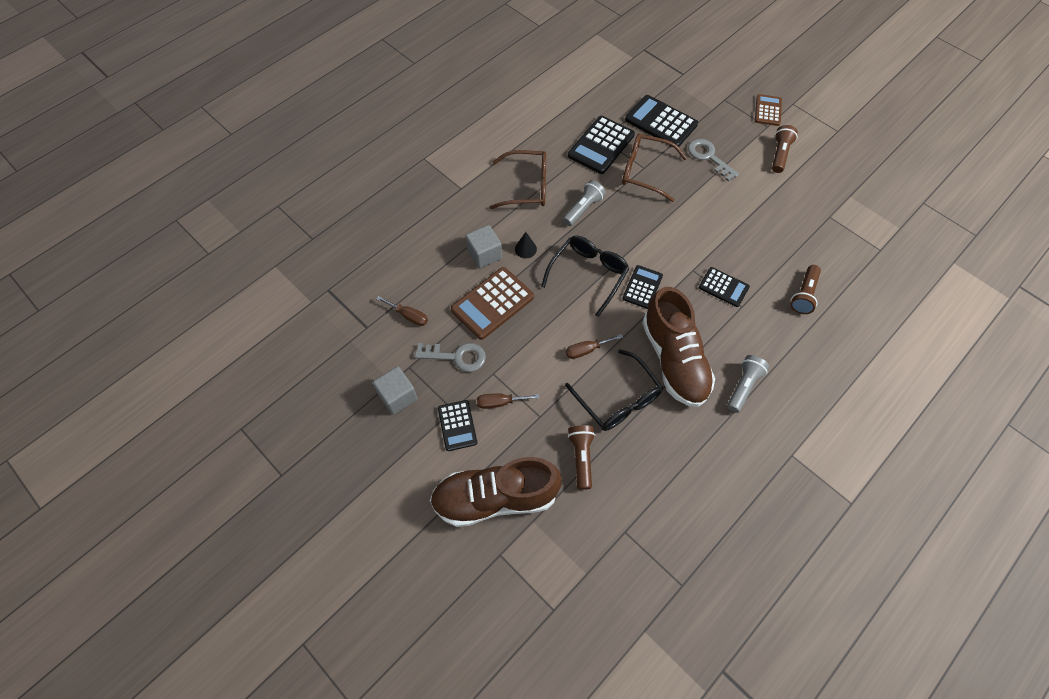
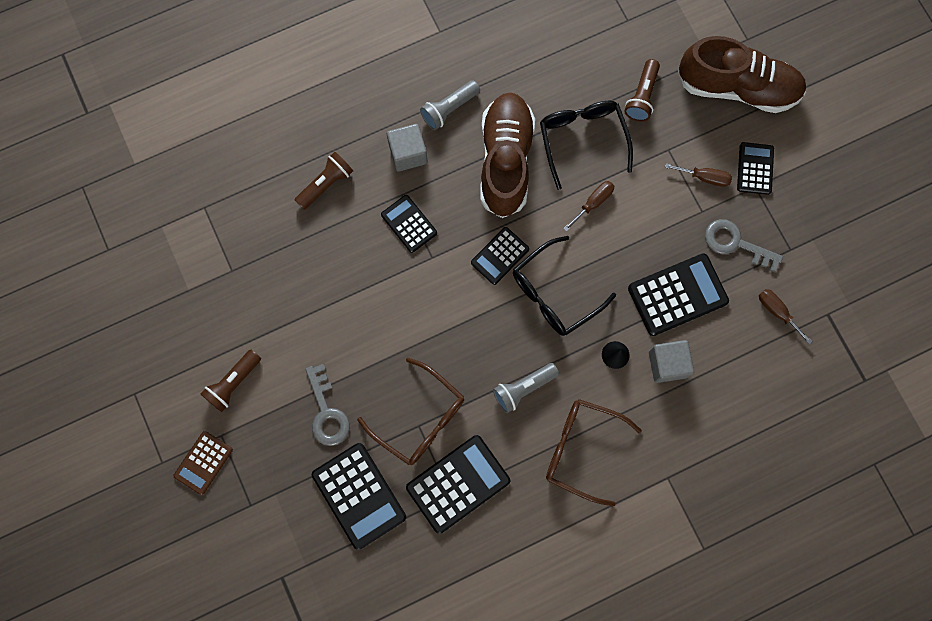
camera: 160 degrees left, 15 degrees up
(398, 396) = (809, 220): grey cube -> grey cube (408, 154)
(492, 303) = (677, 294): brown calculator -> black calculator
(586, 350) = (593, 203): brown screwdriver -> brown screwdriver turned 45 degrees counterclockwise

